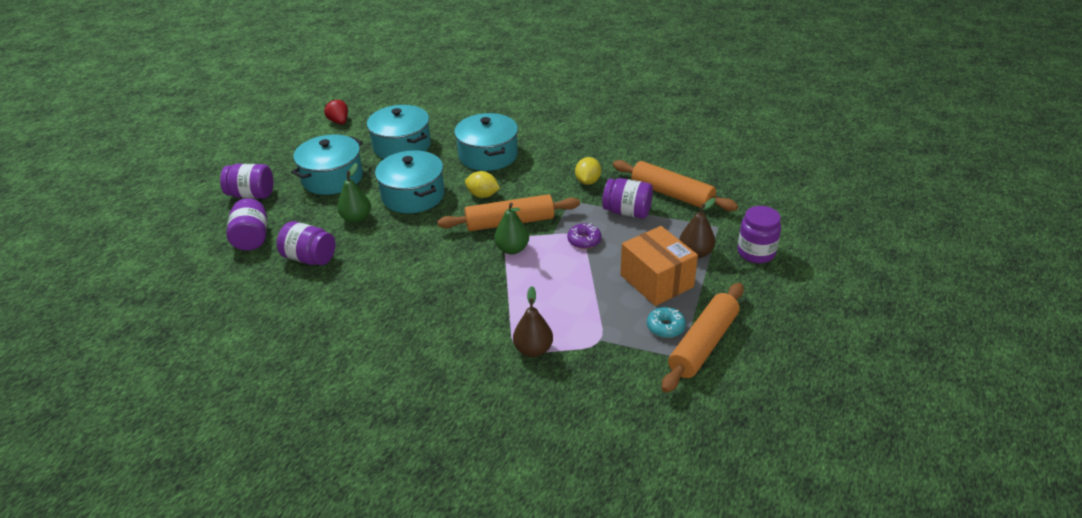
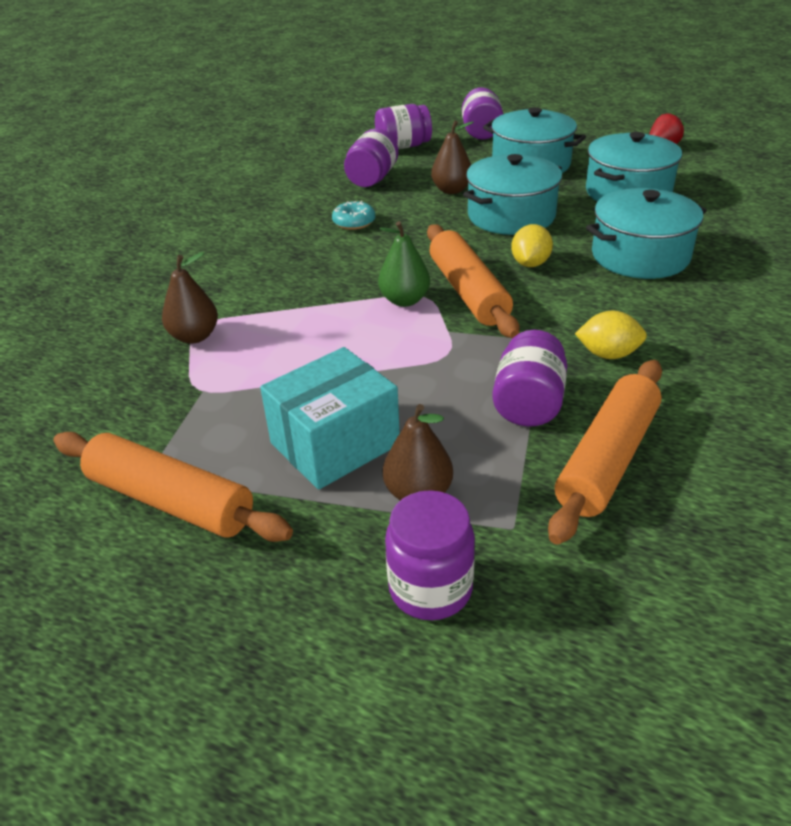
camera: 85 degrees right, 0 degrees up
(356, 218) = (451, 190): green pear -> brown pear
(584, 240) = (435, 361): purple donut -> none
(656, 281) = (335, 444): orange box -> turquoise box
(665, 327) = (219, 456): turquoise donut -> turquoise donut (354, 222)

